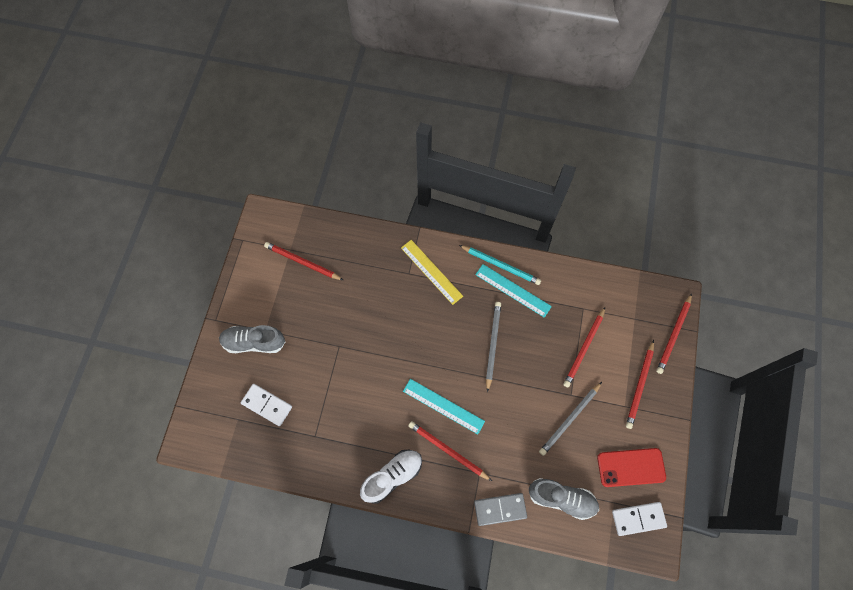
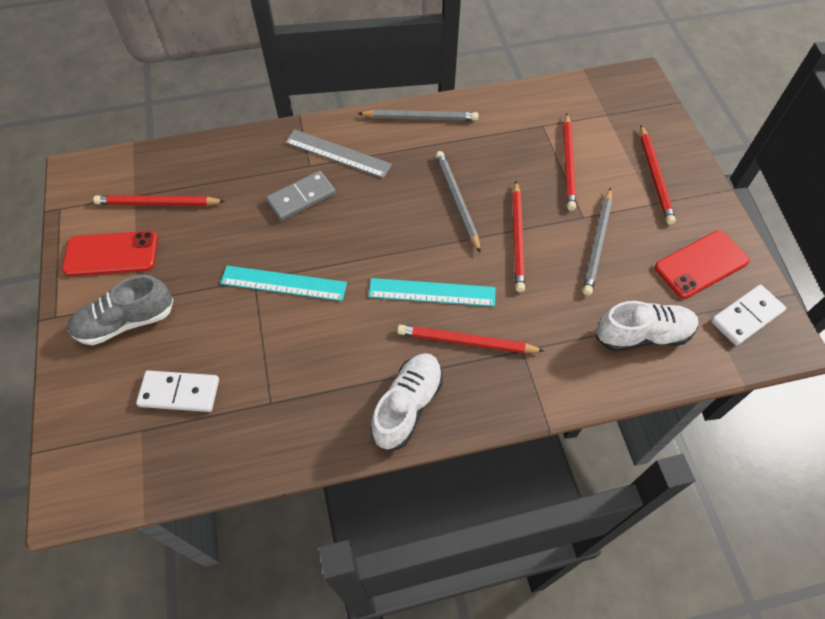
camera: 25 degrees left, 10 degrees down
(261, 289) = (111, 254): none -> red phone
(431, 272) = (337, 153): yellow ruler -> grey ruler
(500, 509) = (573, 381): grey domino -> grey domino (301, 198)
(501, 265) = (420, 117): turquoise pencil -> grey pencil
(513, 290) = (449, 137): turquoise ruler -> turquoise ruler (283, 283)
(561, 498) = (642, 335): grey shoe -> white shoe
(673, 335) = (659, 114): red pencil -> red pencil (517, 238)

